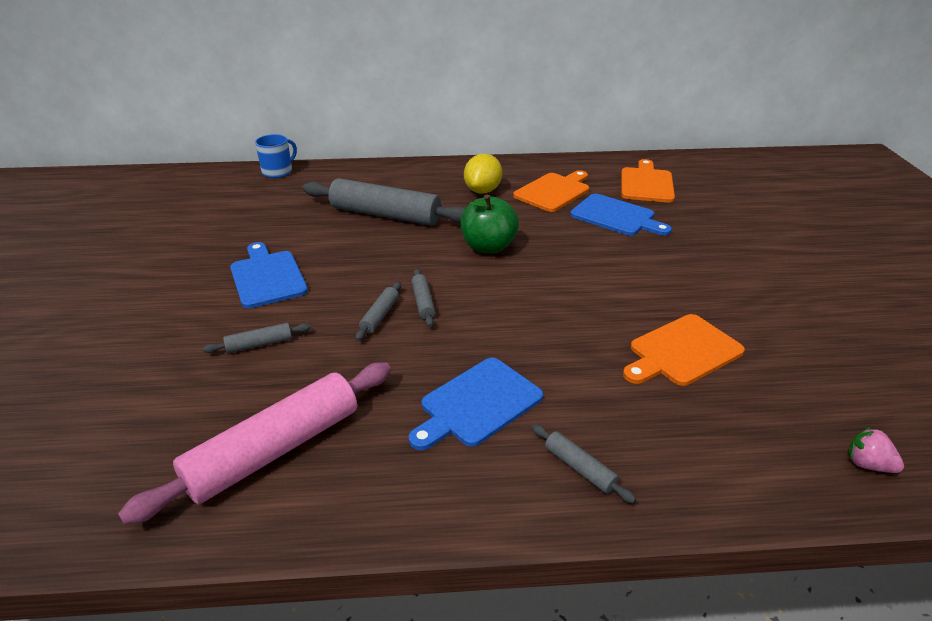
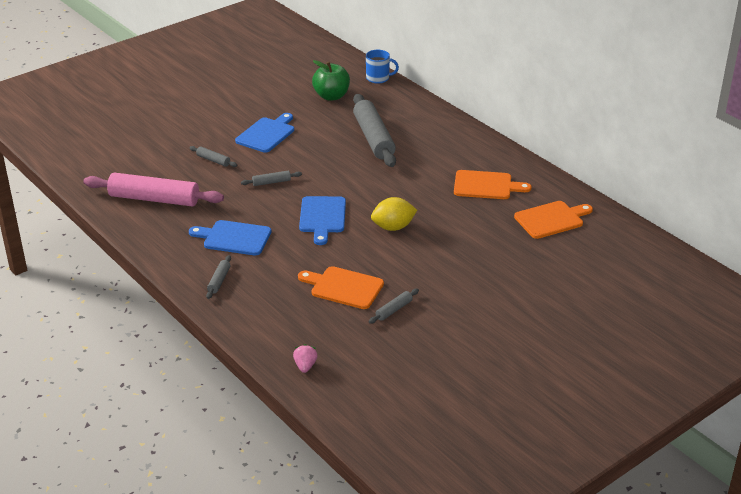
camera: 55 degrees right, 0 degrees up
(423, 302) = (297, 190): grey rolling pin -> grey rolling pin (394, 310)
(482, 191) = (450, 158): yellow lemon -> yellow lemon (393, 227)
(488, 247) = (379, 188): green apple -> green apple (331, 96)
(616, 216) = (480, 221): blue cutting board -> blue cutting board (322, 217)

